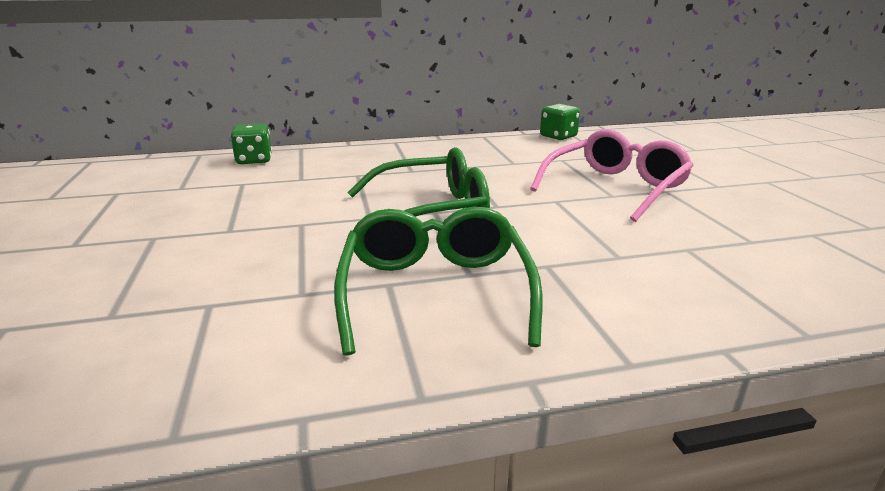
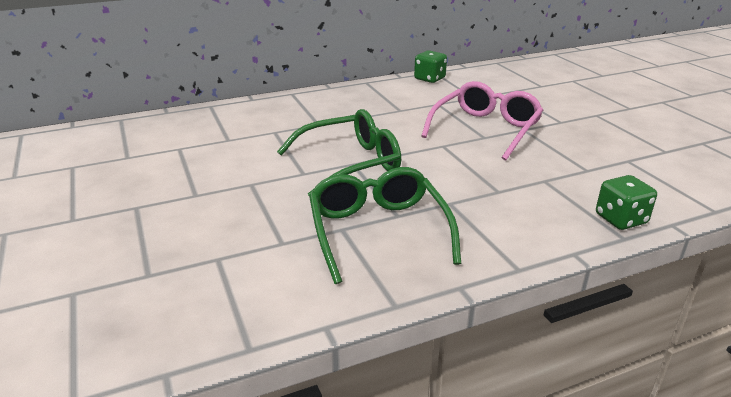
camera: 10 degrees left, 5 degrees up
(254, 160) = (176, 123): green dice -> green dice (620, 219)

